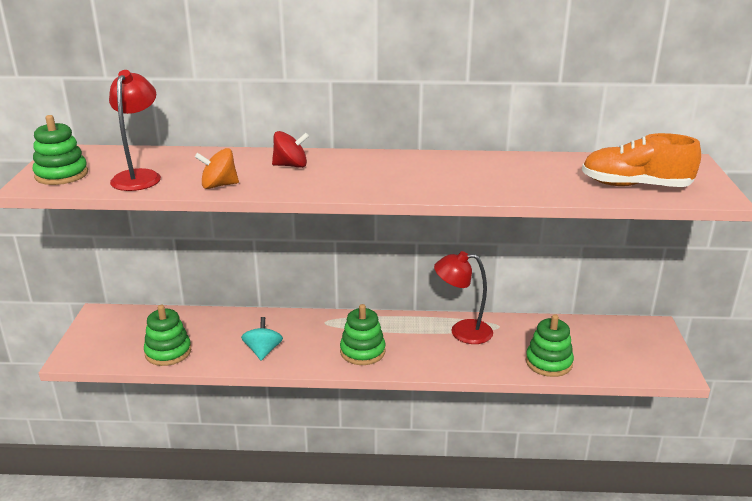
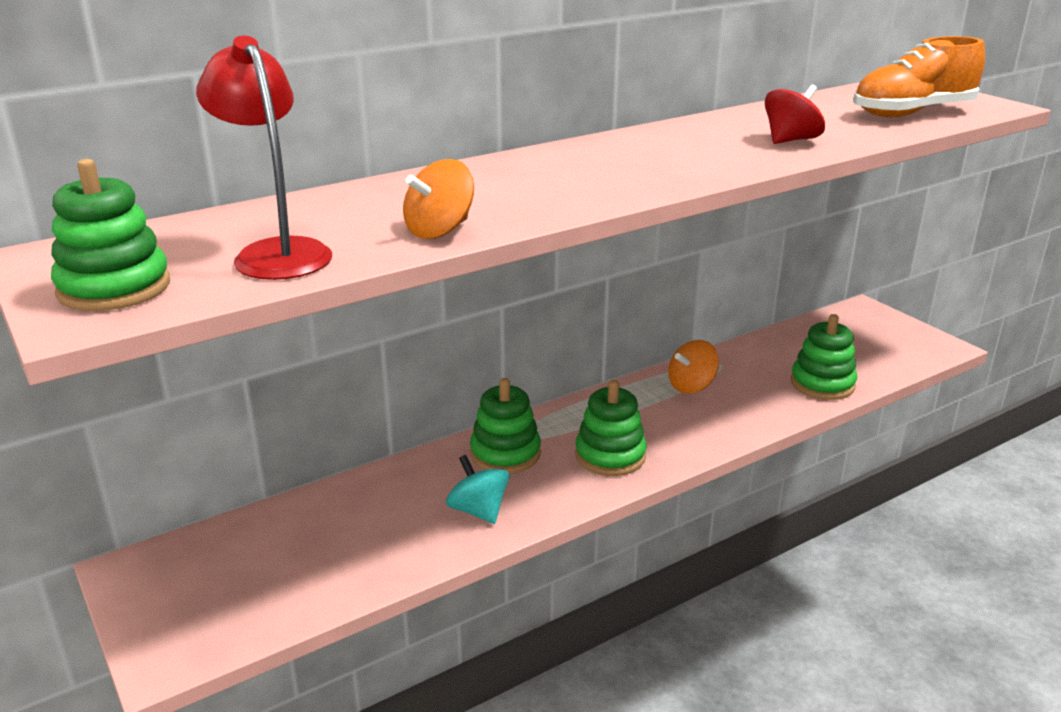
camera: 35 degrees left, 0 degrees up
(168, 352) = (333, 575): green stacking toy -> green stacking toy (505, 453)
(291, 165) = (491, 182): red spinning top -> red spinning top (790, 140)
(462, 332) = (691, 386): red lamp -> orange spinning top

